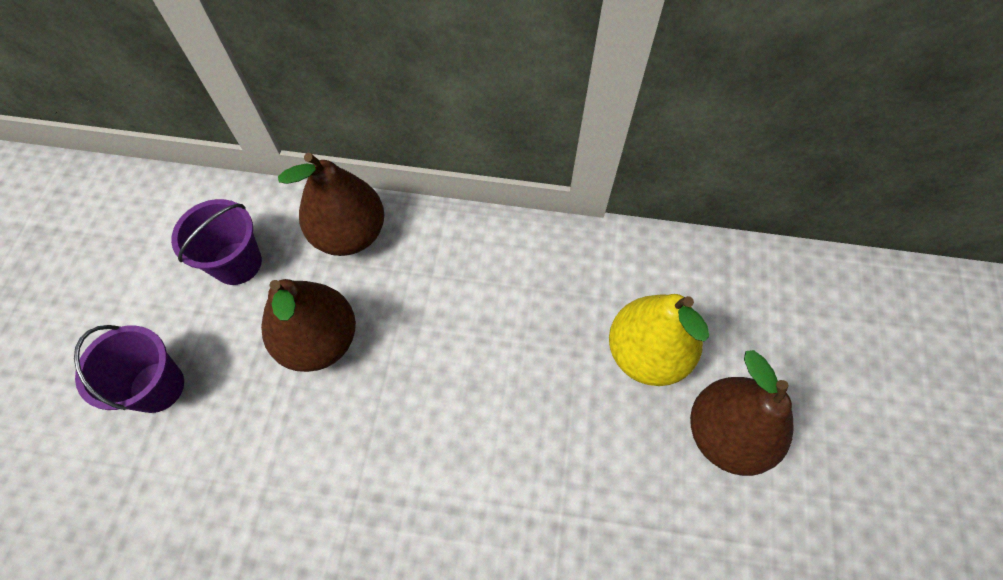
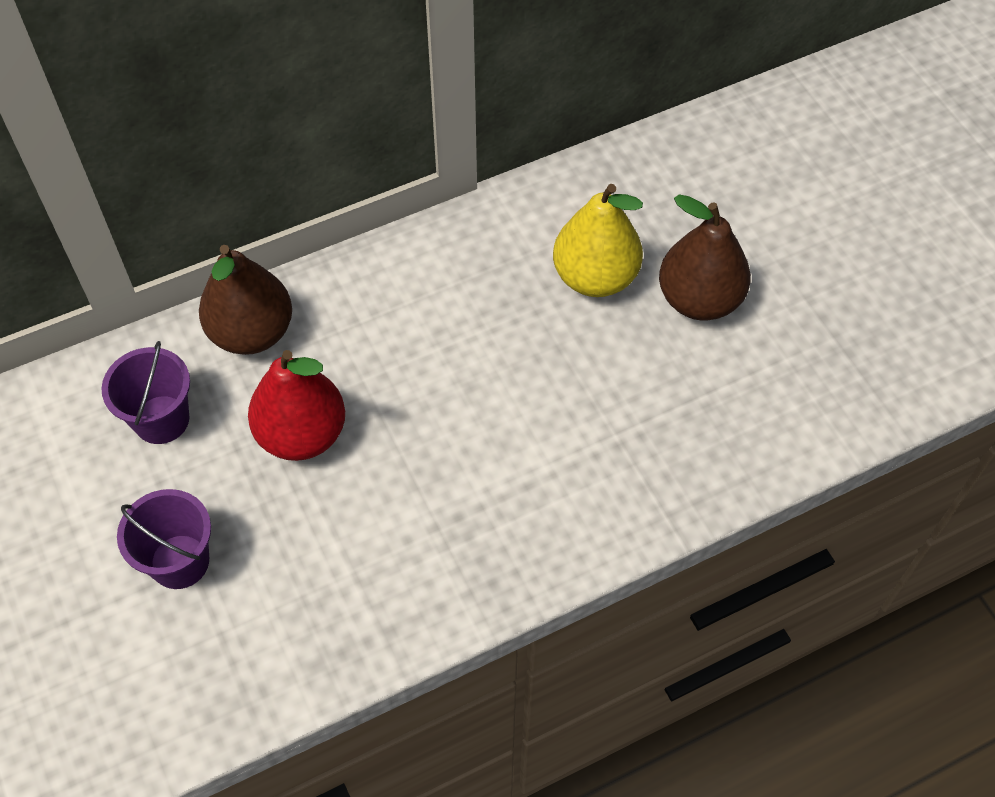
camera: 35 degrees left, 5 degrees down
(319, 341) = (302, 434): brown pear -> red pear

